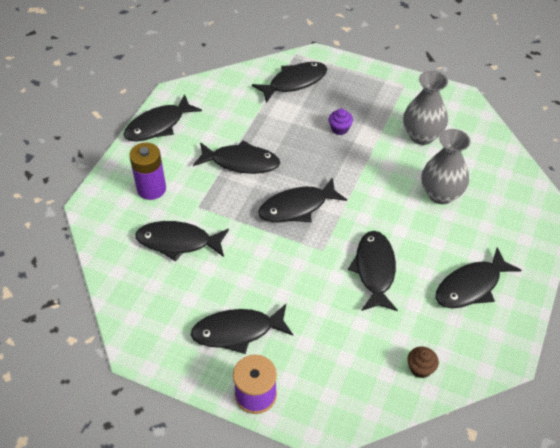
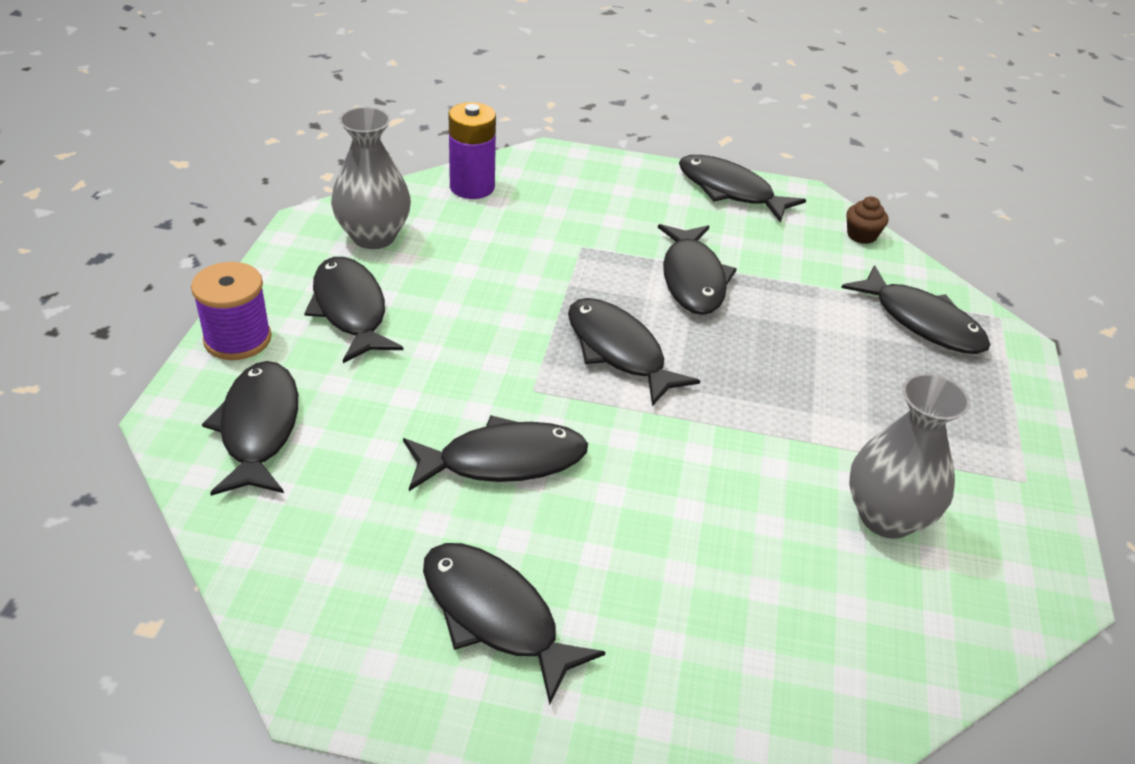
camera: 75 degrees right, 10 degrees down
(151, 189) = (600, 200): purple battery -> purple battery (472, 187)
(178, 242) = (506, 236): black fish -> black fish (259, 428)
(340, 129) = (836, 390): purple cupcake -> none
(420, 368) = (289, 537): brown cupcake -> brown cupcake (861, 235)
(441, 194) = (731, 556): grey vase -> grey vase (373, 236)

